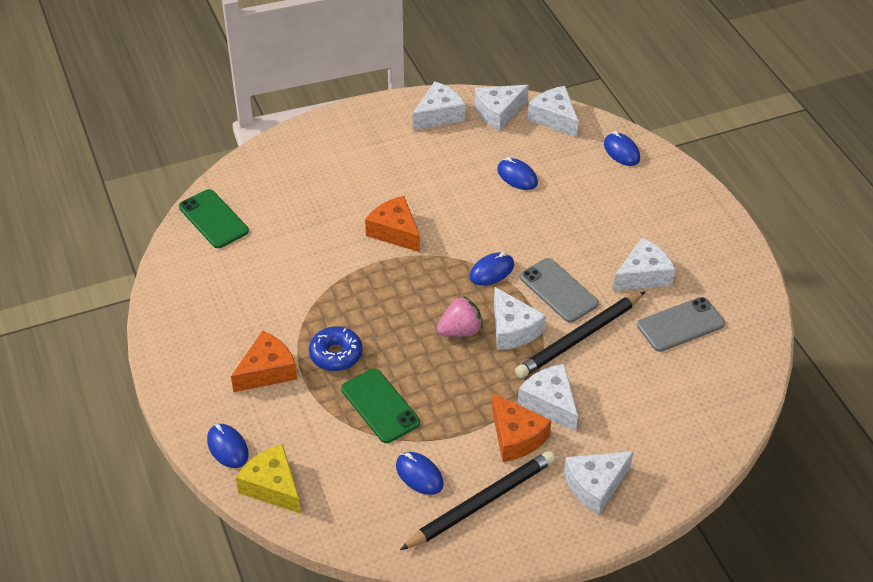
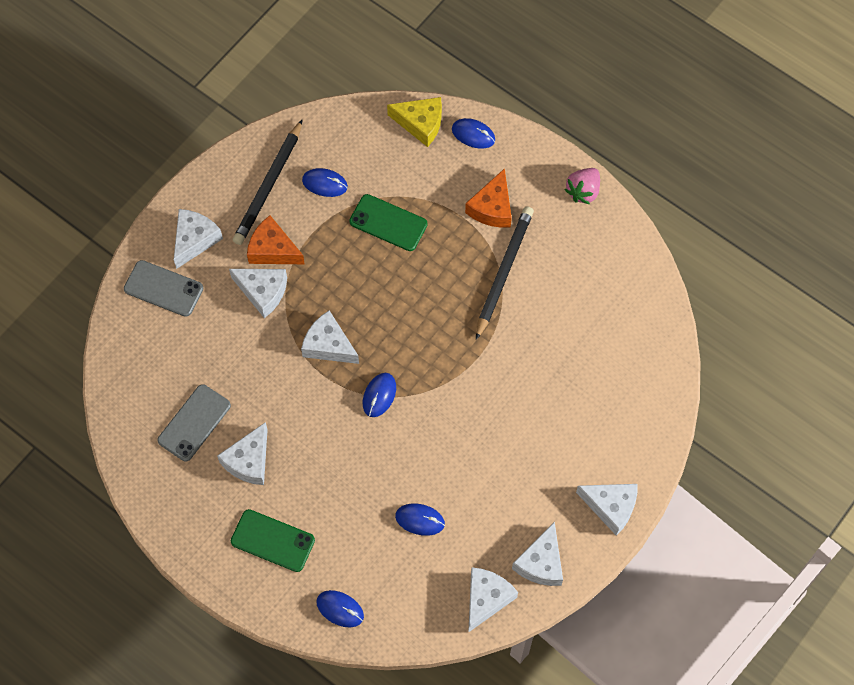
camera: 150 degrees right, 20 degrees up
(213, 219) = (647, 324): green phone -> green phone (272, 541)
(336, 354) = (451, 249): blue donut -> none
(395, 231) = (487, 394): orange cheese -> none
(460, 331) = (369, 321): pink strawberry -> pink strawberry (583, 191)
(554, 118) = (428, 621): white cheese -> white cheese (611, 507)
(558, 290) = (312, 405): grey phone -> grey phone (163, 288)
(579, 337) = (271, 365): black pencil -> black pencil (503, 272)

